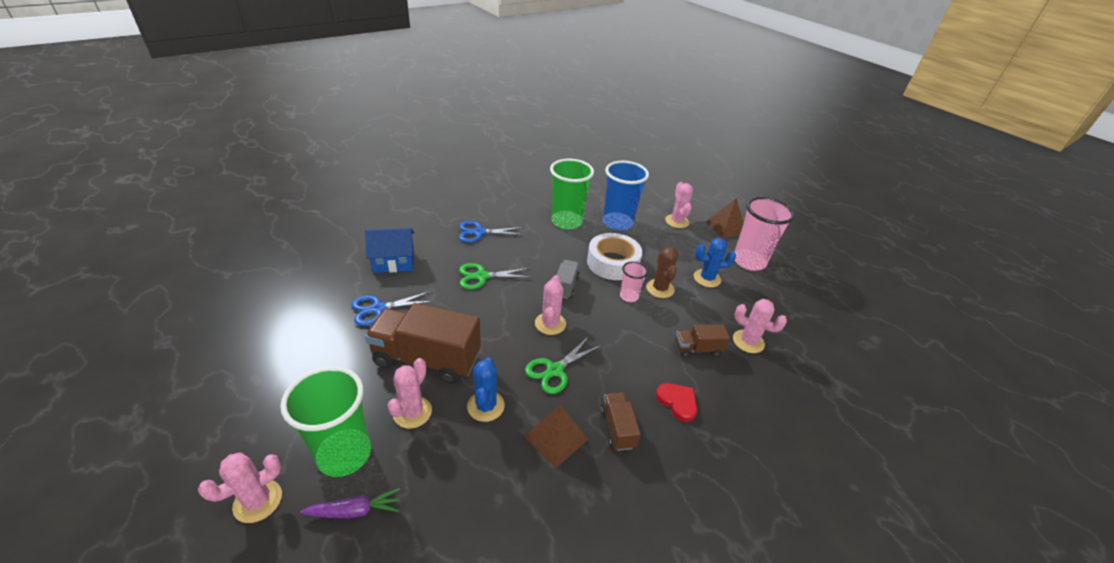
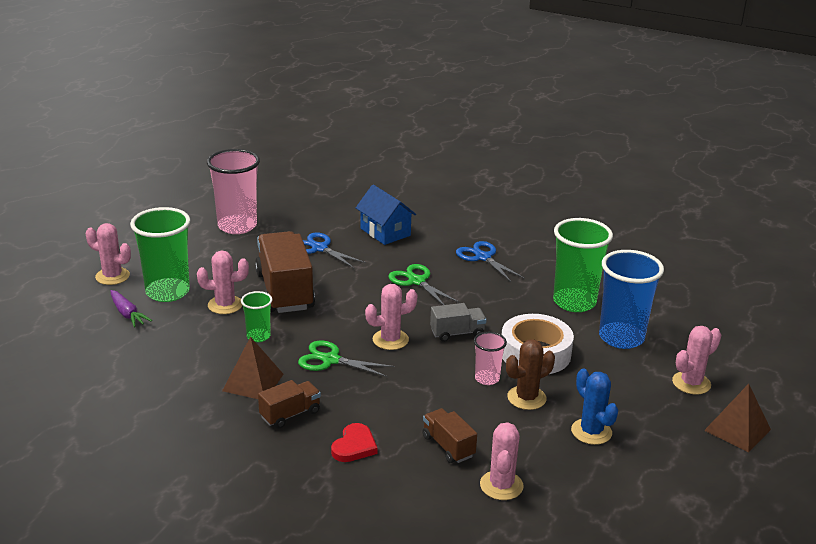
camera: 65 degrees right, 10 degrees down
(486, 406) = (258, 336): blue cactus -> green cup
(749, 261) = (677, 464): pink cup -> pink cup (237, 226)

